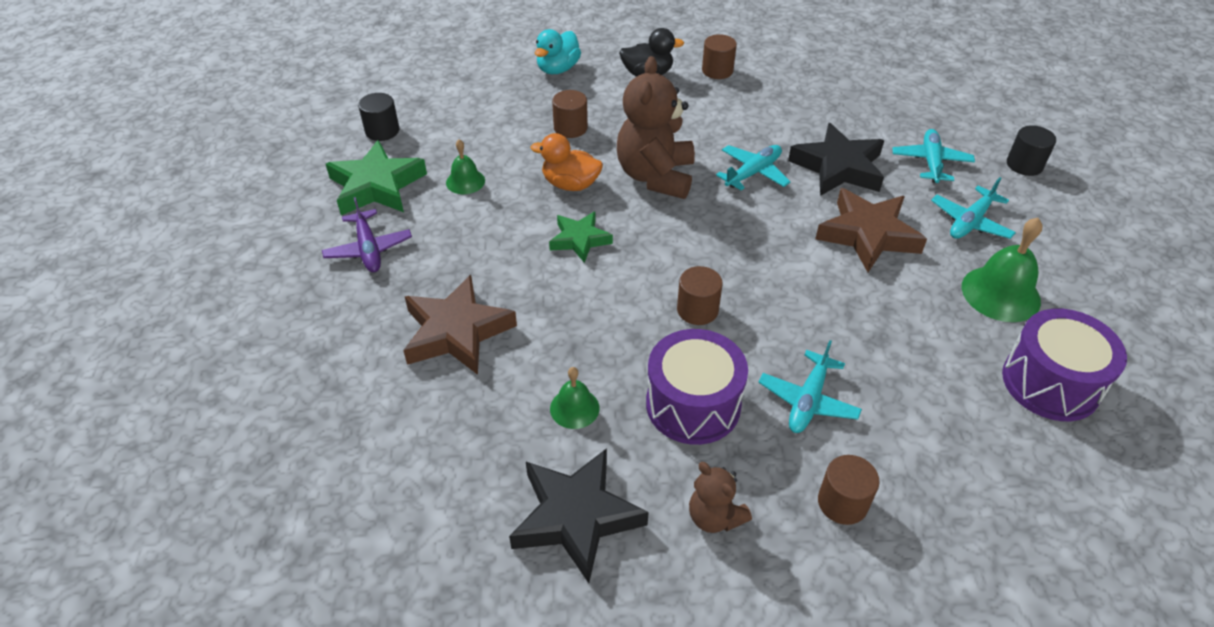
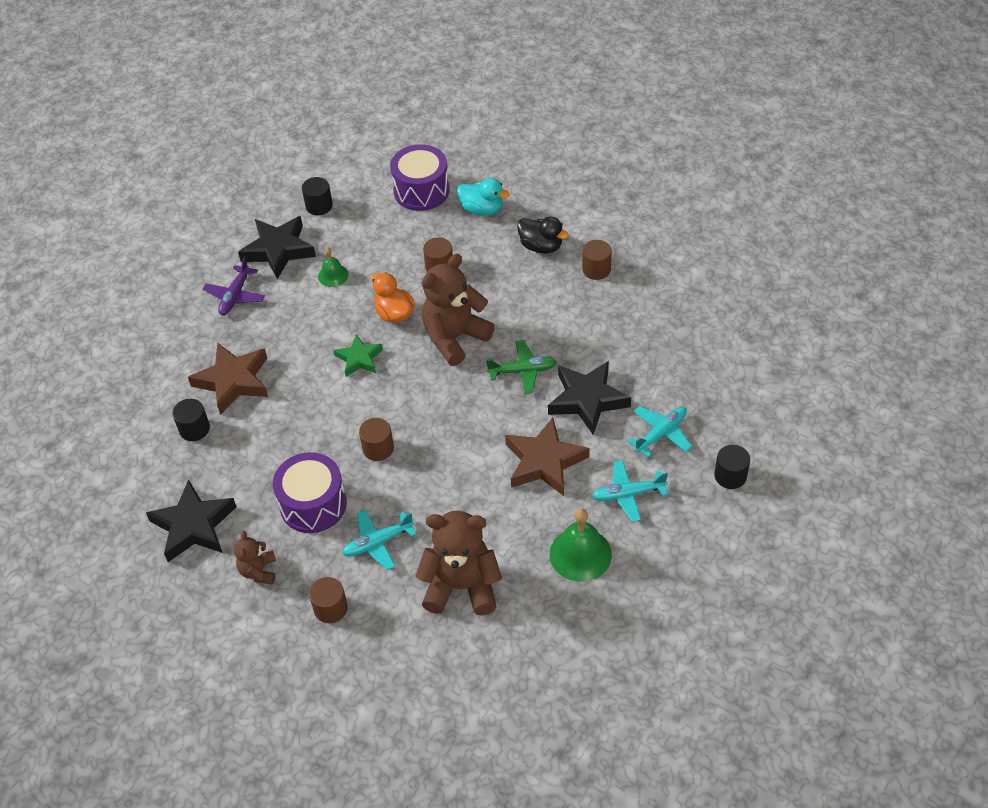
camera: 40 degrees right, 5 degrees up
(377, 186) = (278, 250): green star -> black star
(460, 407) = (194, 429): none -> black cylinder
(558, 69) = (482, 209): turquoise duck -> turquoise duck turned 135 degrees counterclockwise
(574, 408) = (250, 466): green bell -> none
(753, 173) = (523, 371): turquoise plane -> green plane
(940, 390) = (461, 586): none -> brown teddy bear
(1050, 383) = (534, 626): purple drum -> purple drum (421, 190)

